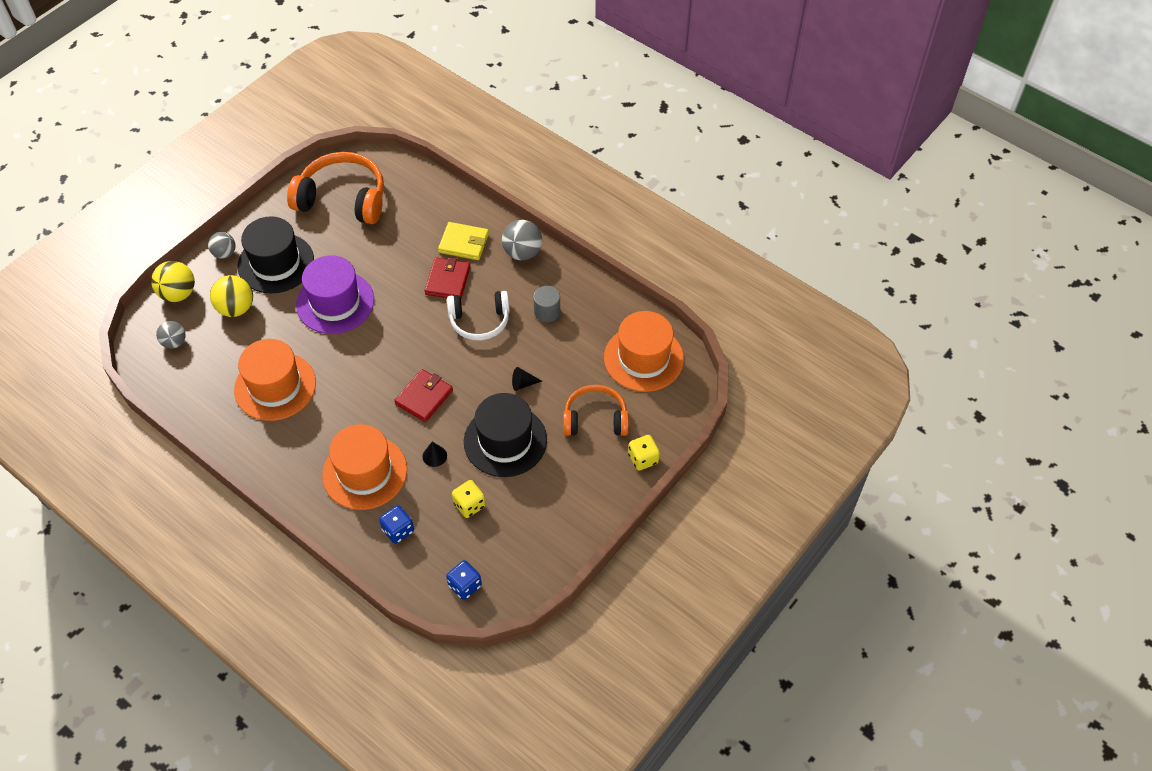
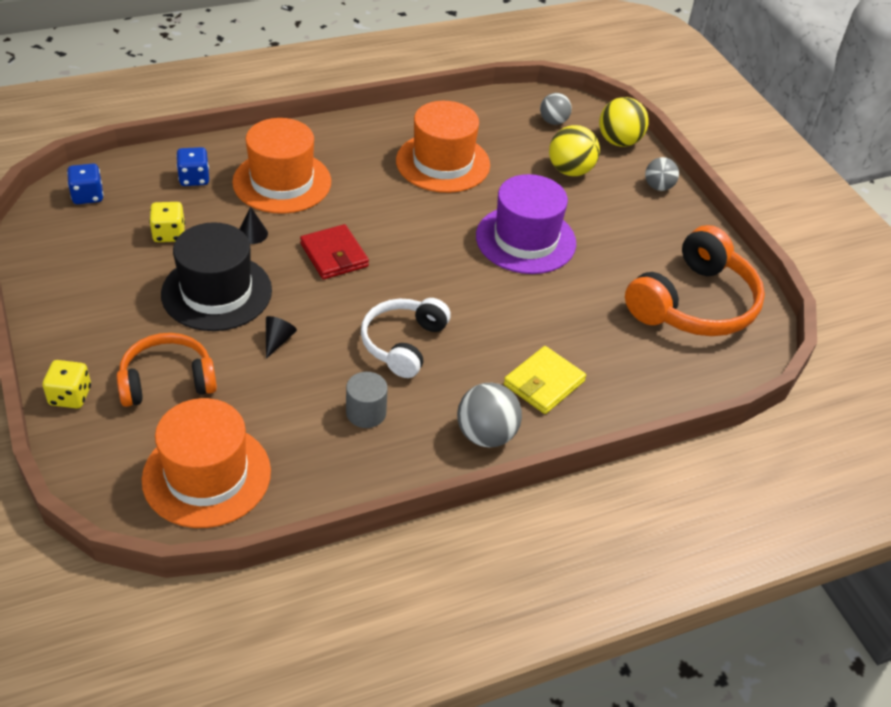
camera: 115 degrees right, 10 degrees down
(276, 263) = (618, 217): black hat -> none
(448, 280) = (490, 342): red wallet -> none
(595, 419) = (167, 380): orange headphones -> orange headphones turned 135 degrees counterclockwise

